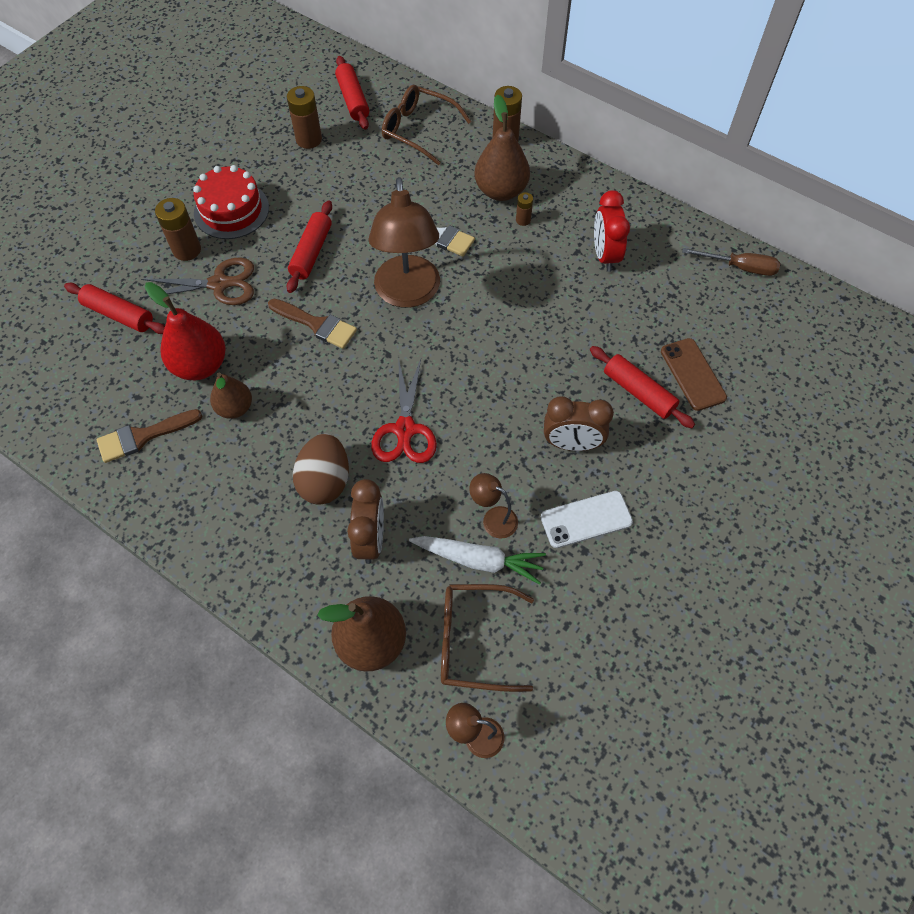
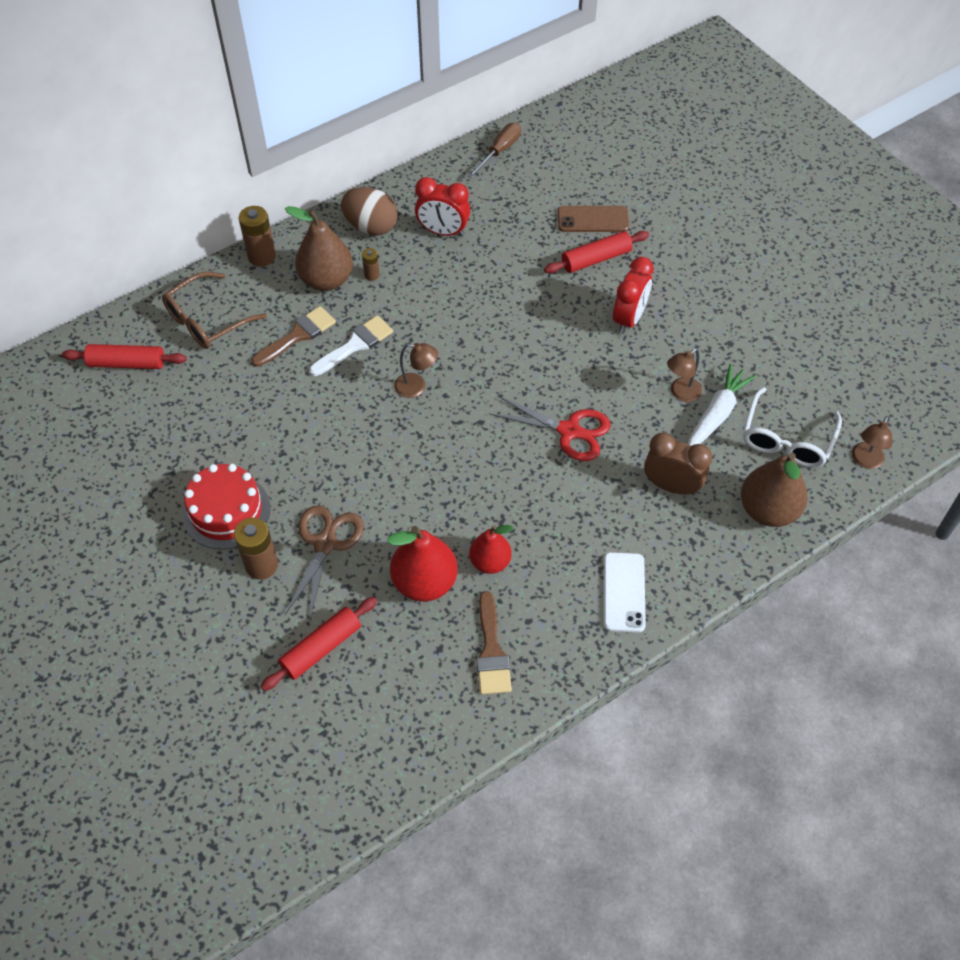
camera: 70 degrees left, 5 degrees down
(235, 408) = (490, 562): brown pear -> red pear
(309, 139) = (162, 417): brown battery -> none
(312, 252) = (324, 452): red rolling pin -> none
(317, 325) = (419, 470): brown brush -> brown brush (298, 335)
(325, 481) = (600, 506): brown egg -> brown egg (371, 227)
(408, 294) = (416, 387): brown lamp -> brown lamp, size x0.46
(473, 641) = (786, 439): brown glasses -> white glasses
(571, 444) = (629, 319): brown clock -> red clock
(586, 519) = (702, 333): white phone -> white phone (624, 592)

